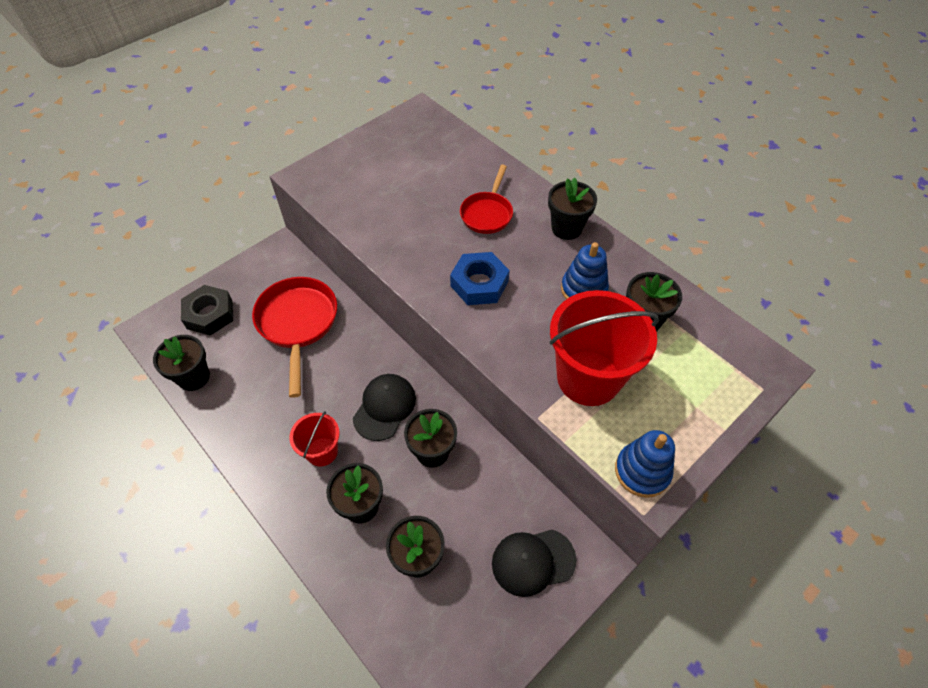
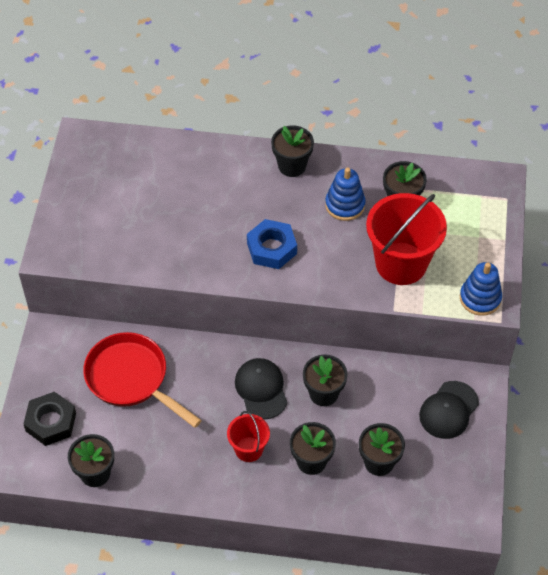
camera: 40 degrees left, 0 degrees up
(487, 213) = (224, 191): red pan -> none

